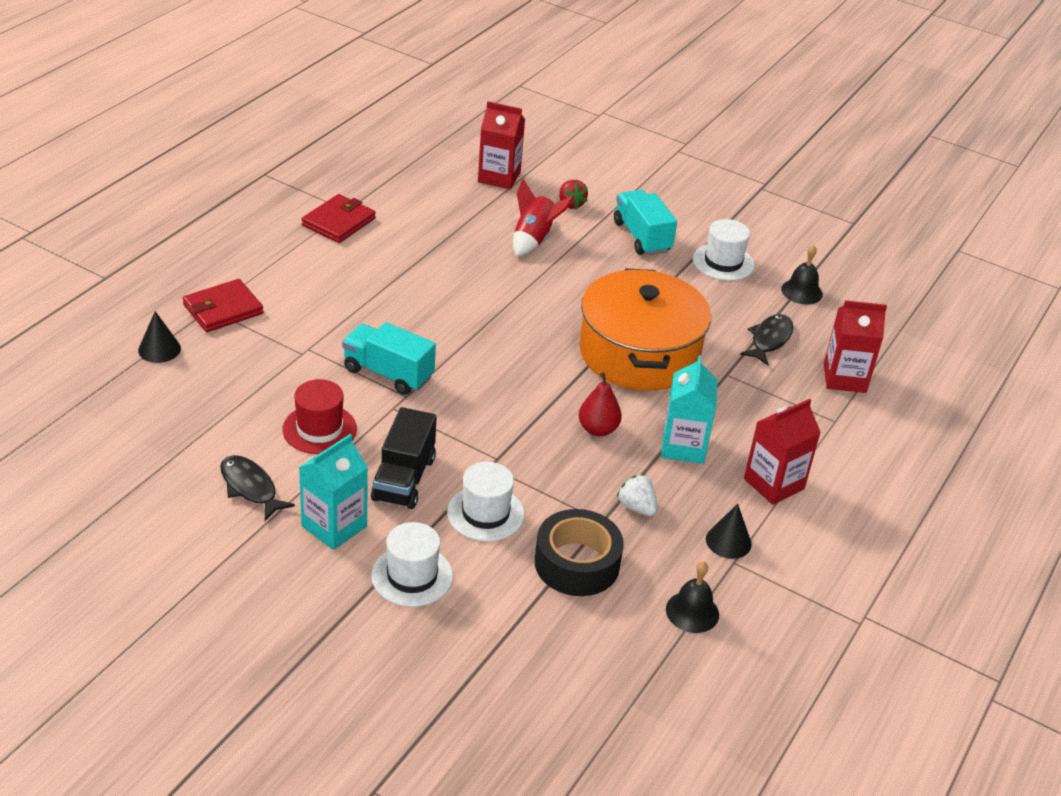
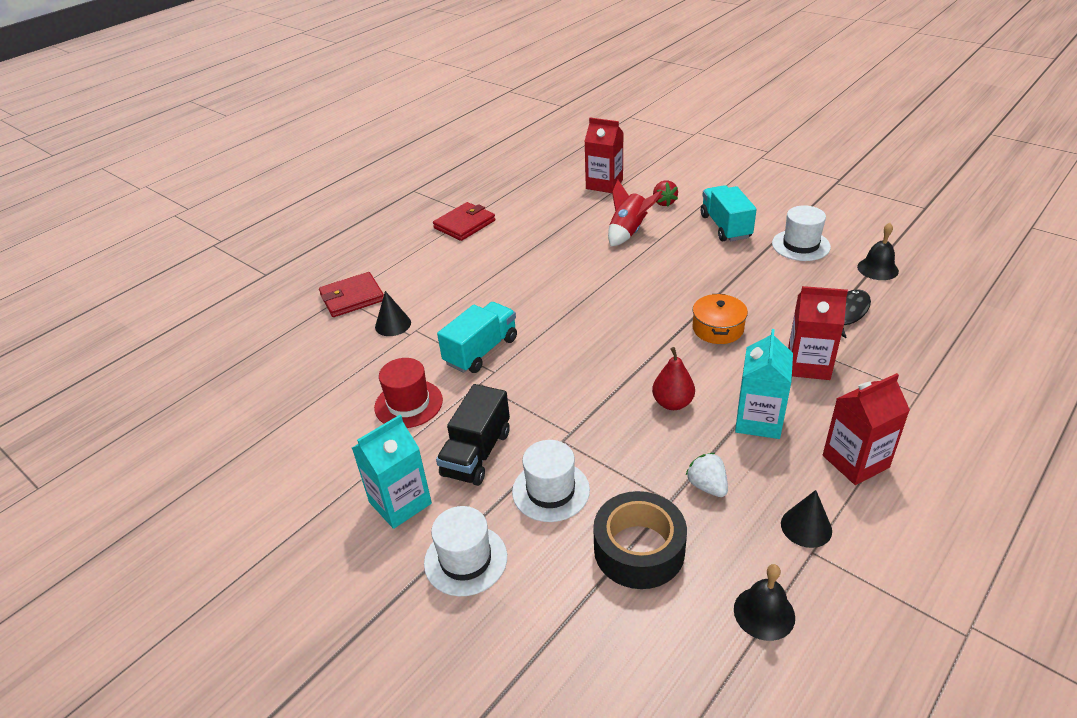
camera: 15 degrees right, 0 degrees up
(159, 349) = (290, 332): black cone -> black cone (393, 324)
(250, 488) = (332, 461): black fish -> none
(388, 373) = (481, 351): turquoise truck -> turquoise truck turned 90 degrees clockwise
(639, 353) = (718, 328): orange pot -> orange pot, size x0.44
(844, 378) = (926, 349): red carton -> red carton (808, 365)

